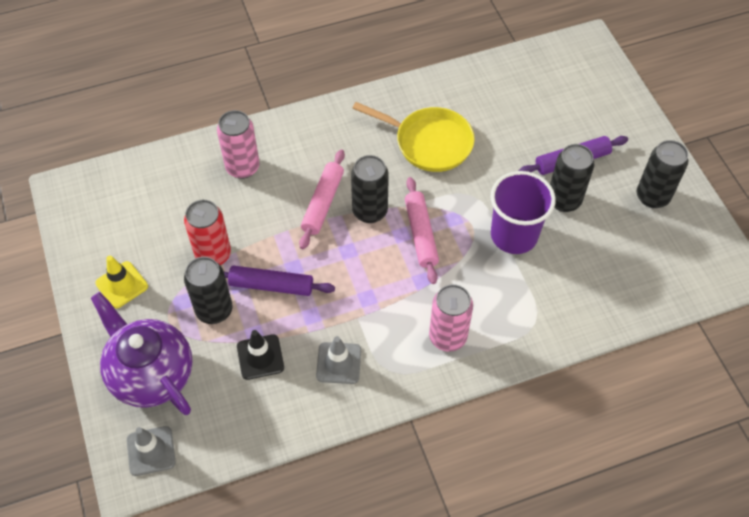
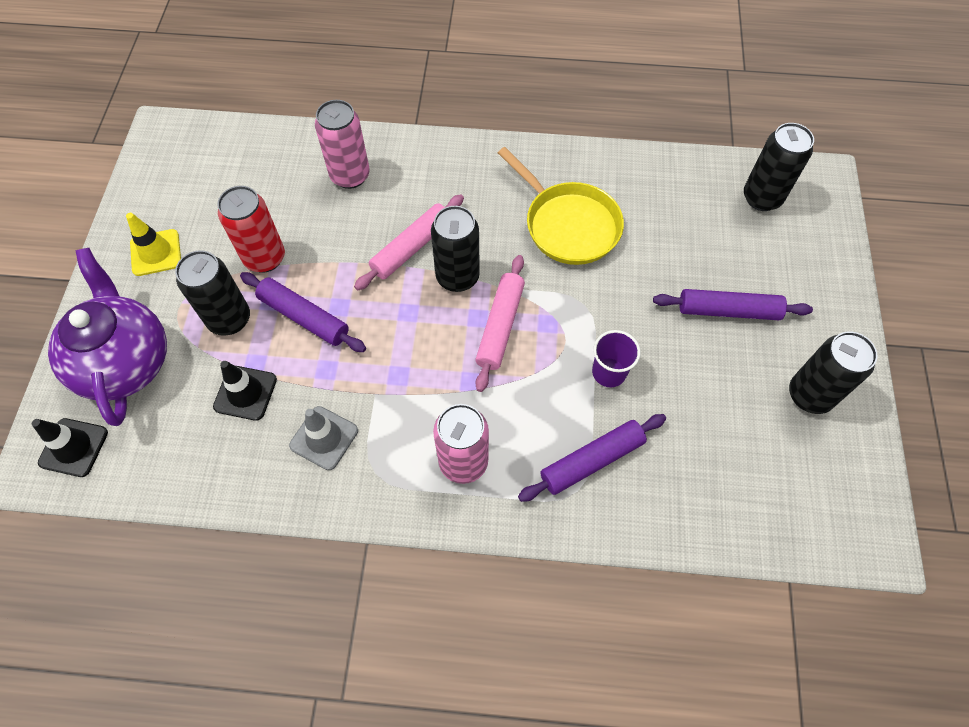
camera: 25 degrees right, 5 degrees up
(151, 451) = (74, 447): grey traffic cone -> black traffic cone
(514, 235) = (609, 372): purple cup -> purple cup, size x0.56
(534, 299) = (591, 460): none -> purple rolling pin
(564, 200) = (693, 354): black can -> black can (762, 198)

